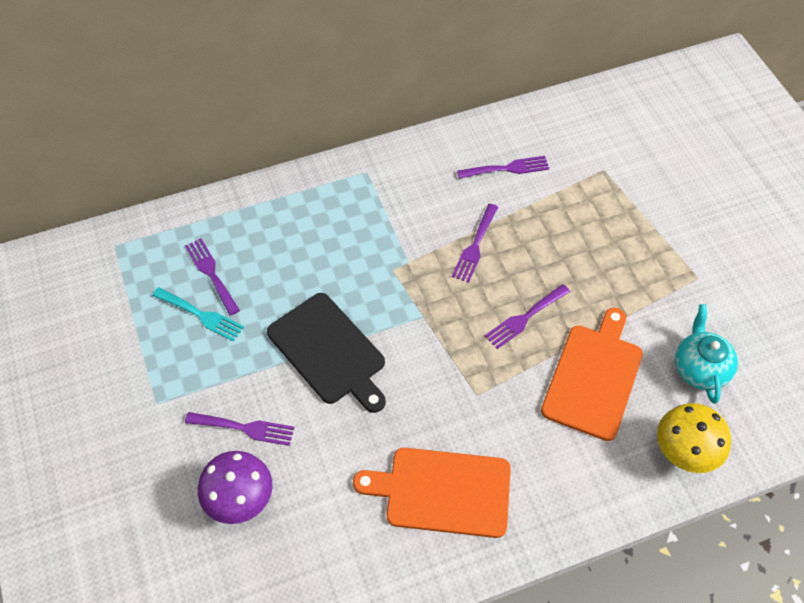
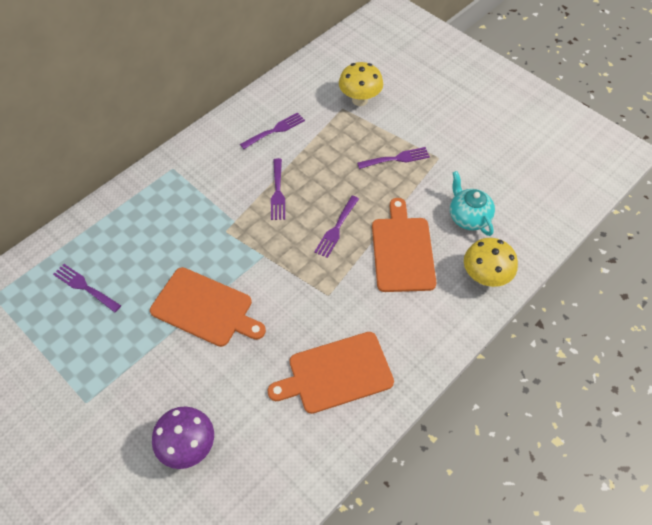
camera: 25 degrees left, 0 degrees up
(201, 315) = (91, 321): turquoise fork -> none
(245, 428) = (166, 391): purple fork -> purple fork (396, 158)
(329, 351) = (205, 308): black cutting board -> orange cutting board
(631, 167) = (360, 100): none -> yellow mushroom

